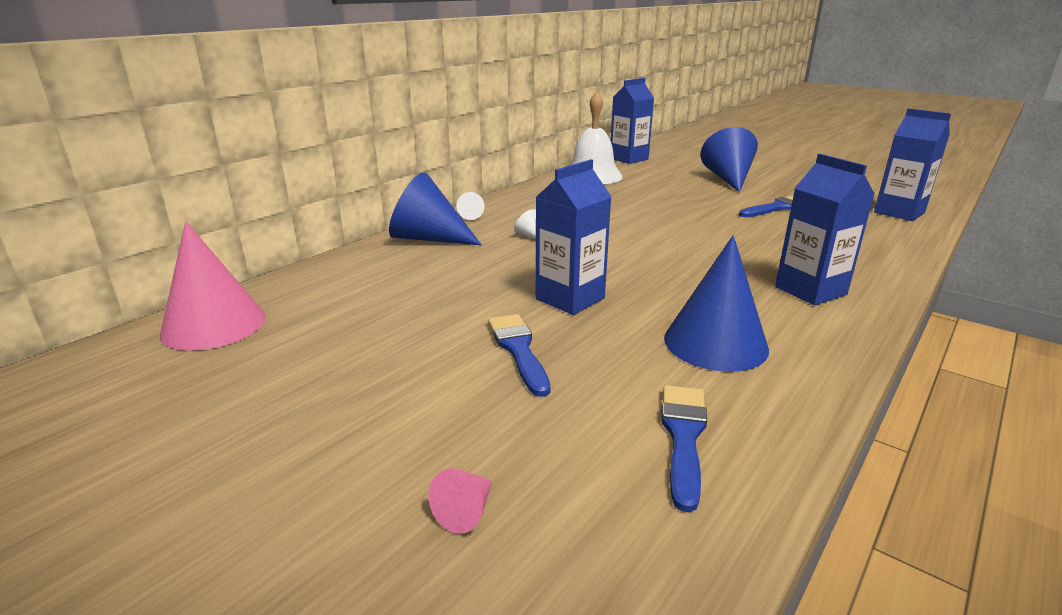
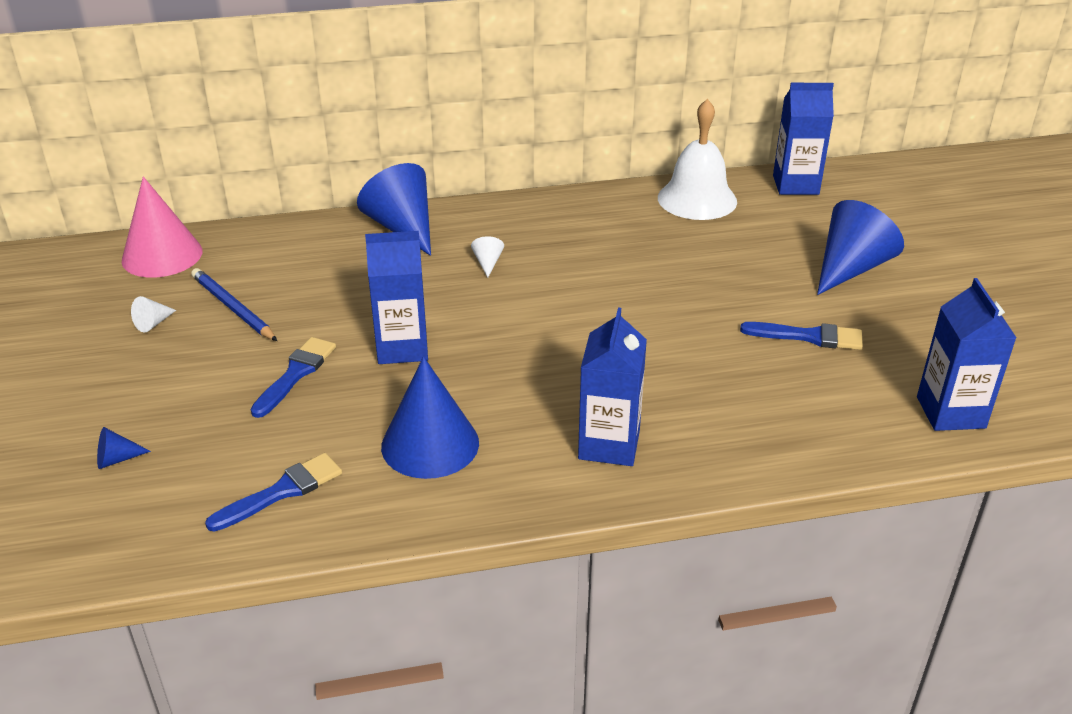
camera: 40 degrees right, 10 degrees up
(367, 332) = (233, 308): none -> blue pencil
(466, 511) = (117, 459): pink cone -> blue cone
(471, 215) = (479, 212): white cone -> white cone (153, 323)

